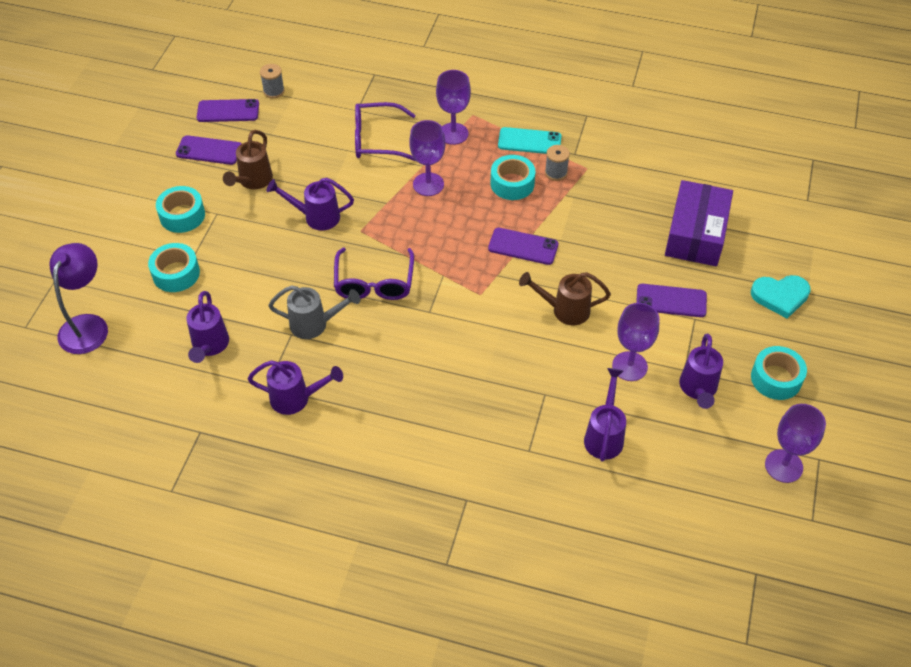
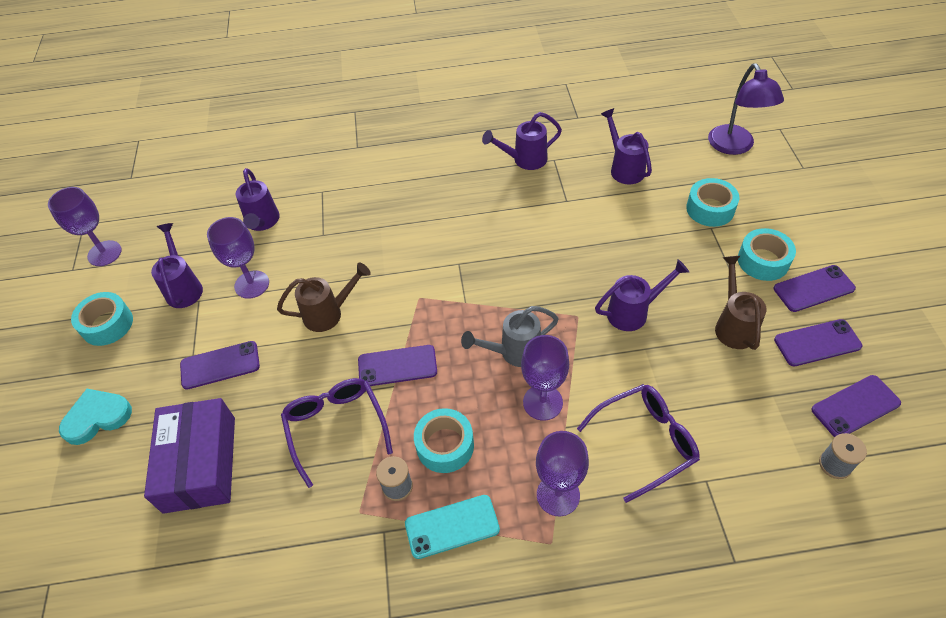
camera: 160 degrees right, 0 degrees up
(169, 183) = (813, 288): none -> purple phone
(315, 324) = (552, 215): grey watering can -> grey watering can (514, 352)
(374, 283) = (526, 269): purple glasses -> purple glasses (336, 427)

